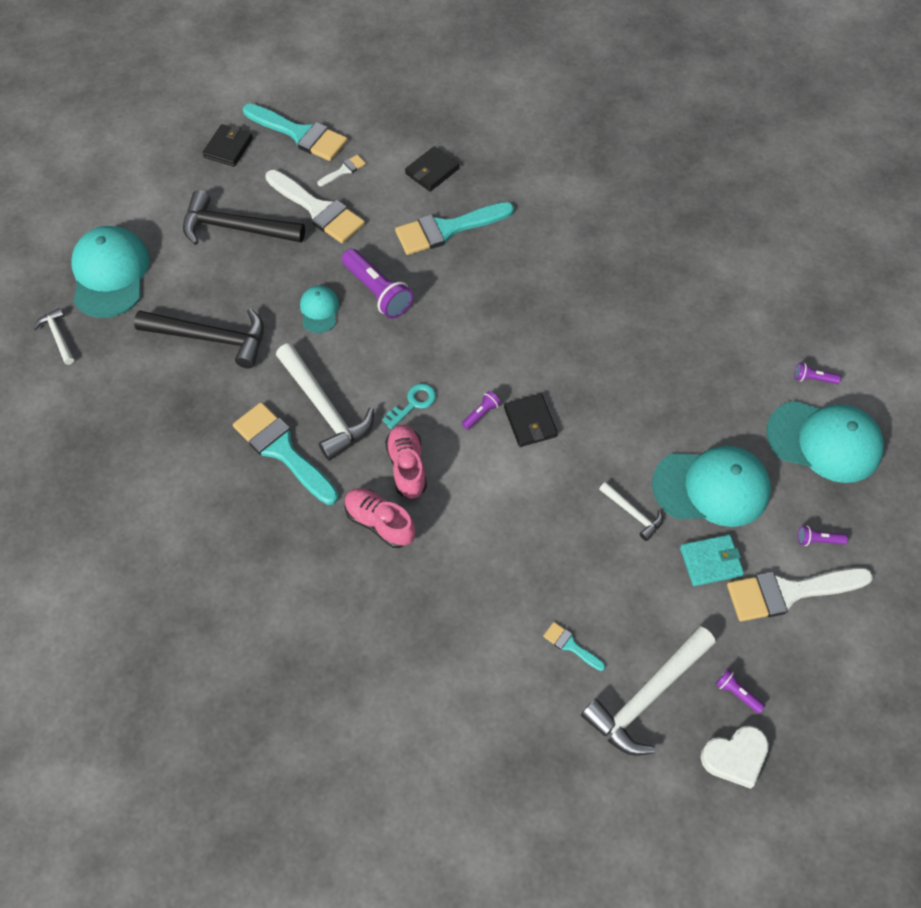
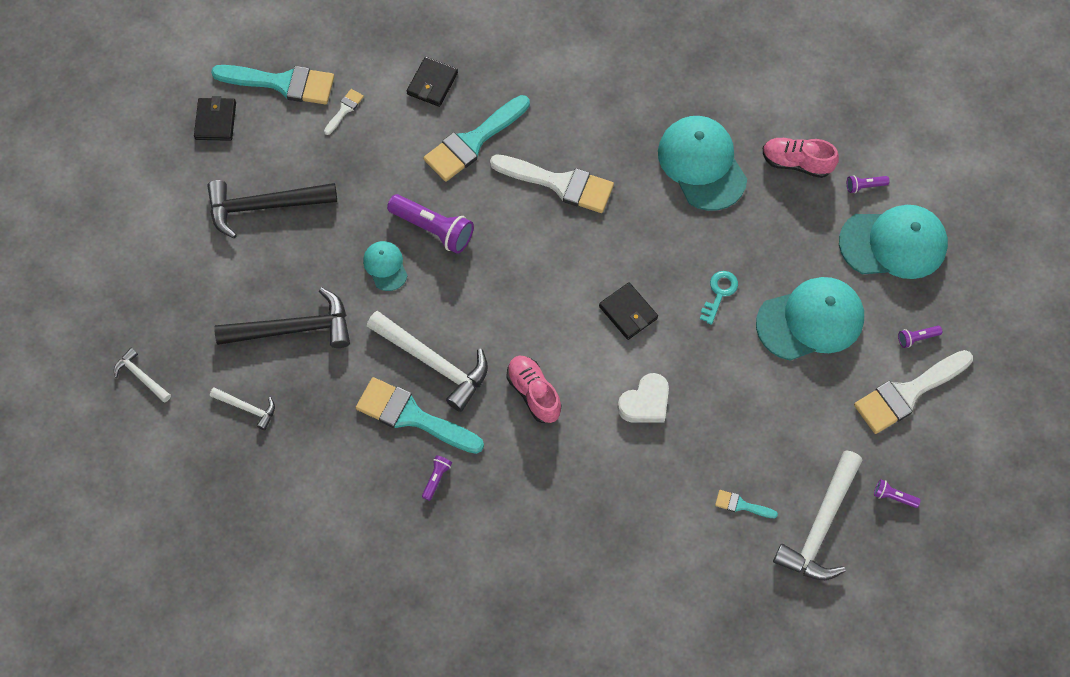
camera: 20 degrees left, 5 degrees up
(110, 274) = (161, 295): turquoise cap -> turquoise cap (702, 164)
(318, 210) = (337, 161): white brush -> white brush (559, 184)
(379, 522) = (531, 453): pink shoe -> pink shoe (796, 163)
(413, 403) = (514, 330): turquoise key -> turquoise key (719, 293)
(481, 414) = (580, 319): purple flashlight -> purple flashlight (436, 478)
(633, 513) = (751, 368): white hammer -> white hammer (247, 408)
(710, 561) = (833, 389): turquoise wallet -> none
(735, 757) = (910, 551): white heart -> white heart (645, 402)

